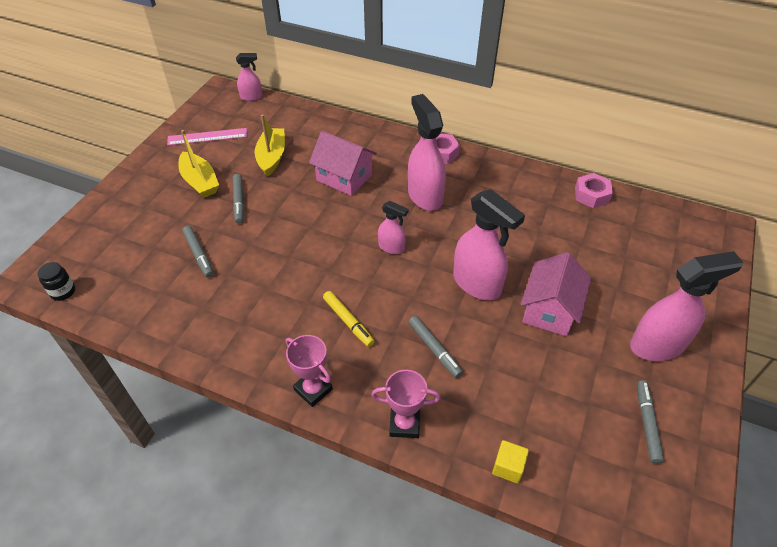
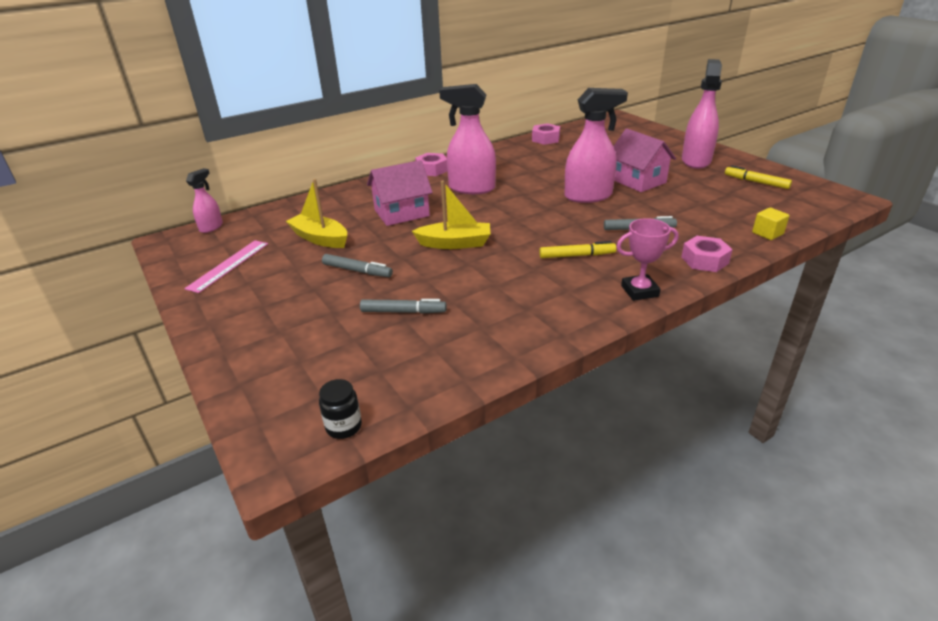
camera: 55 degrees left, 15 degrees down
(200, 182) = (293, 286): yellow boat -> yellow boat (455, 243)
(391, 247) = (513, 216): pink spray bottle -> none
(404, 424) = (704, 260): pink trophy -> pink nut
(647, 423) = (756, 182): grey marker -> yellow marker

